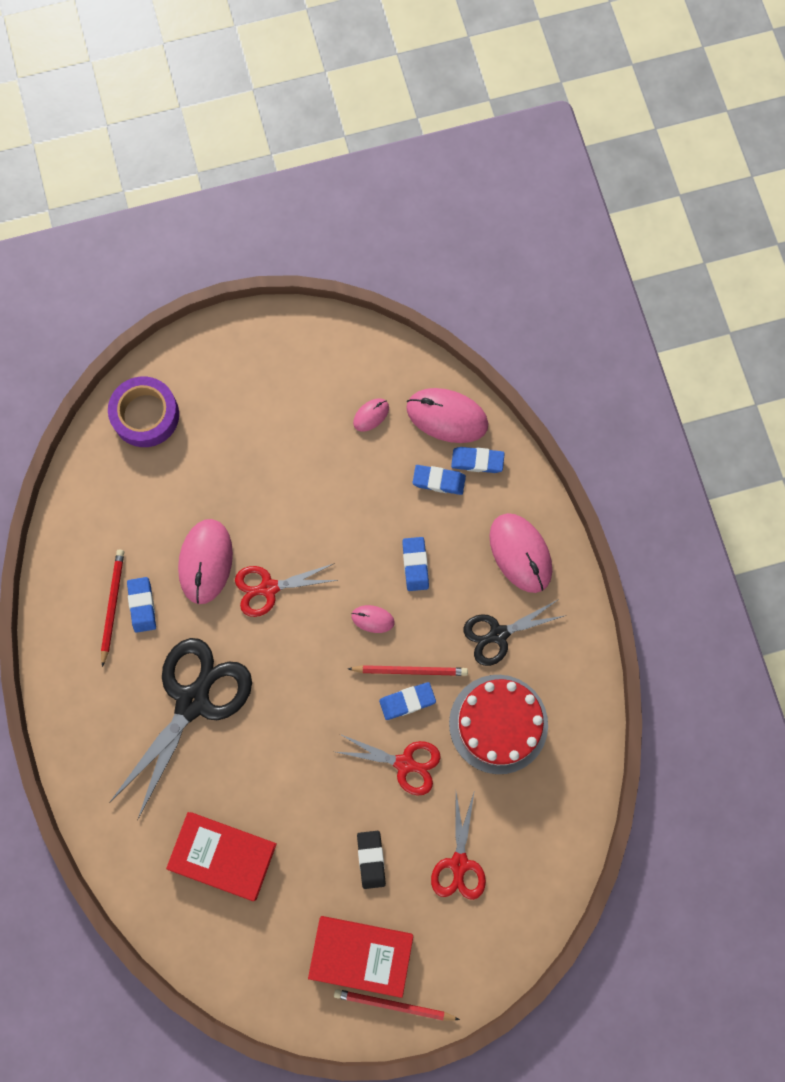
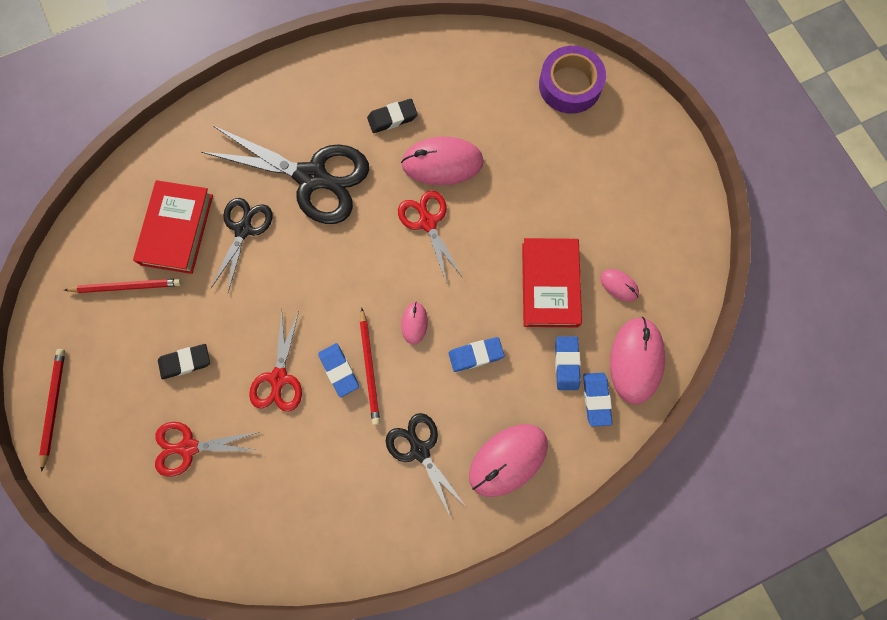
camera: 80 degrees right, 0 degrees up
(112, 605) = (388, 94): red pencil -> red pencil (127, 286)
(142, 605) = (392, 118): blue eraser -> black eraser
(237, 782) = (243, 229): none -> black scissors
(361, 955) = (97, 368): red book -> red book (549, 285)
(498, 724) = (329, 464): red cake -> none

